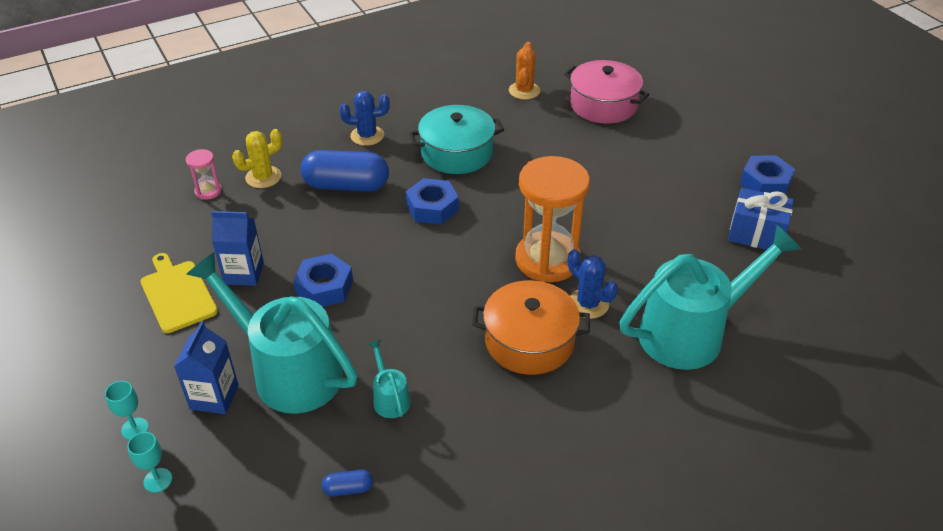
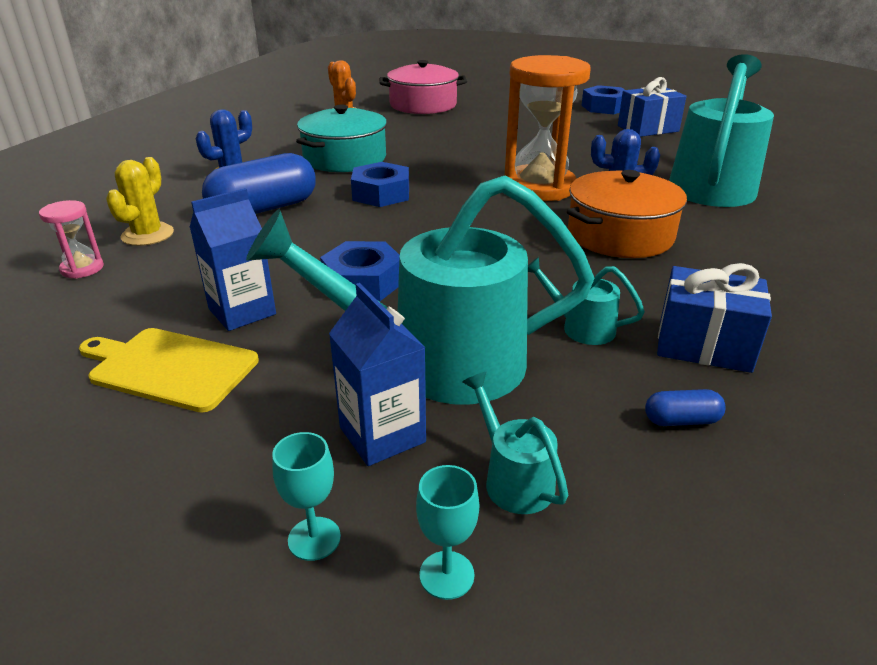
camera: 40 degrees left, 10 degrees down
(234, 459) = (513, 478): none -> turquoise watering can
(348, 489) = (681, 420): blue capsule -> blue capsule turned 45 degrees clockwise
(436, 456) = (704, 345): none -> blue gift

